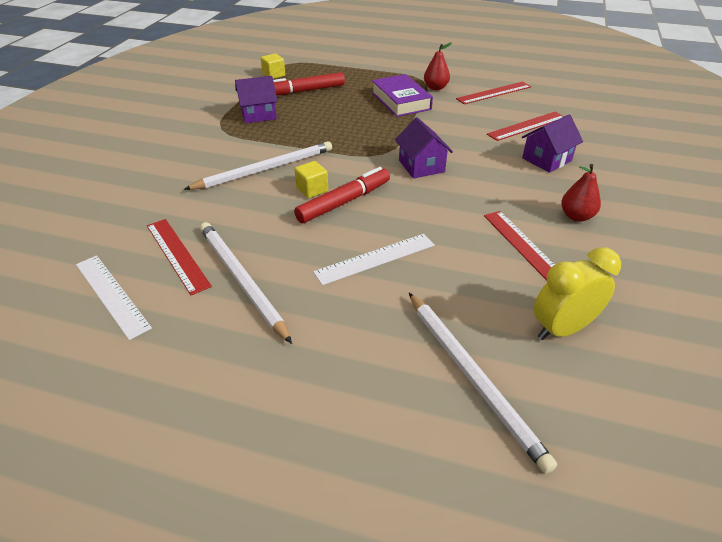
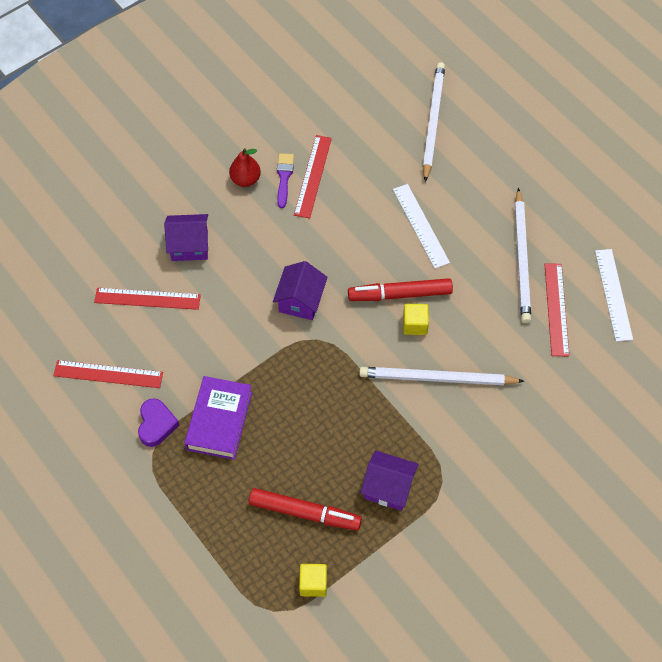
camera: 145 degrees left, 20 degrees up
(375, 258) = (420, 225): white ruler -> white ruler turned 60 degrees clockwise
(435, 88) = (156, 424): red pear -> purple heart
(548, 234) = (284, 177): none -> purple brush
(562, 329) = (356, 117): yellow clock -> none

